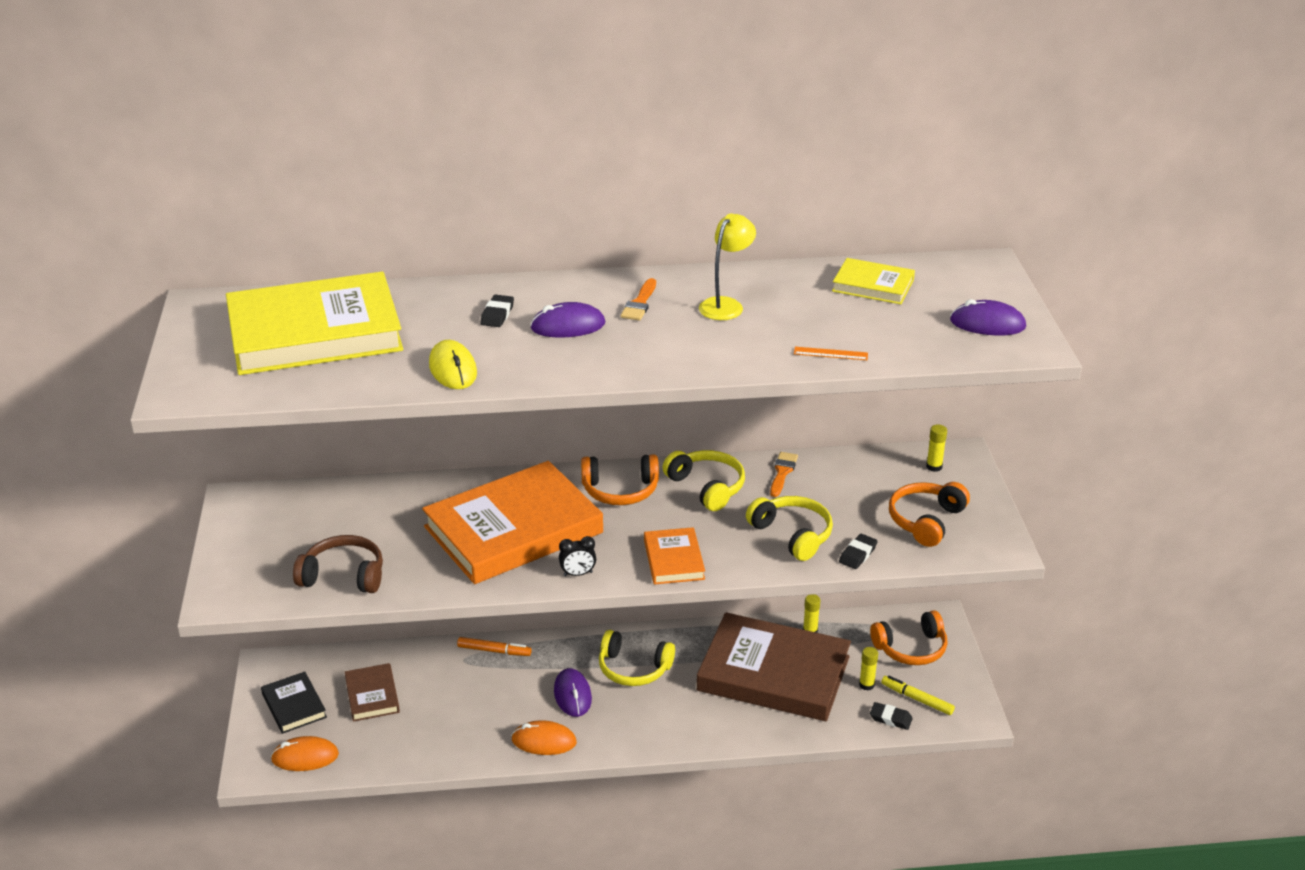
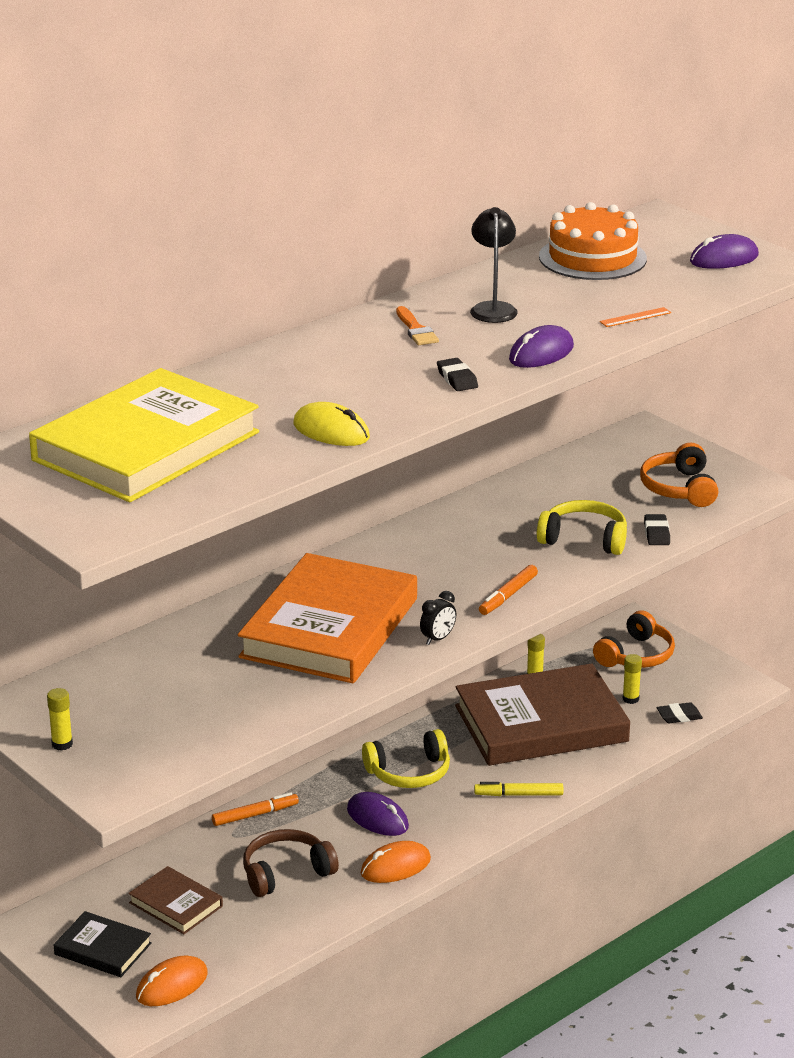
camera: 35 degrees left, 5 degrees down
(343, 576) = (215, 726): brown headphones -> brown headphones (286, 873)
(497, 314) = (300, 378): black eraser -> black eraser (457, 379)
(568, 326) = (380, 366): purple mouse -> purple mouse (541, 353)
(620, 490) = (386, 560): orange headphones -> none
(673, 560) = (508, 596): orange book -> orange marker
(707, 487) = (462, 530): yellow headphones -> none
(726, 305) = (493, 308): yellow lamp -> black lamp
(782, 472) = (513, 495): orange brush -> none
(873, 285) = (592, 258): yellow book -> orange cake
(917, 699) = (684, 692): yellow marker -> yellow marker (518, 794)
(934, 467) = (634, 446): yellow glue stick -> yellow glue stick (62, 744)

